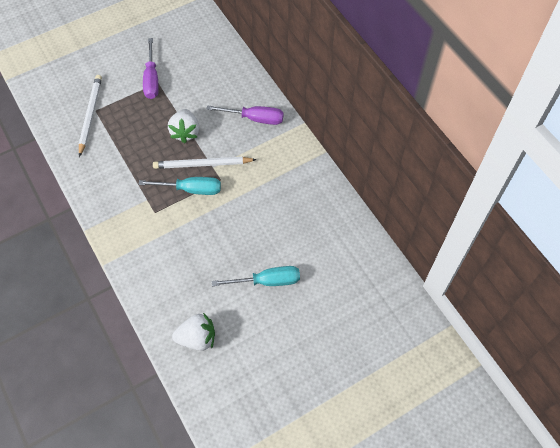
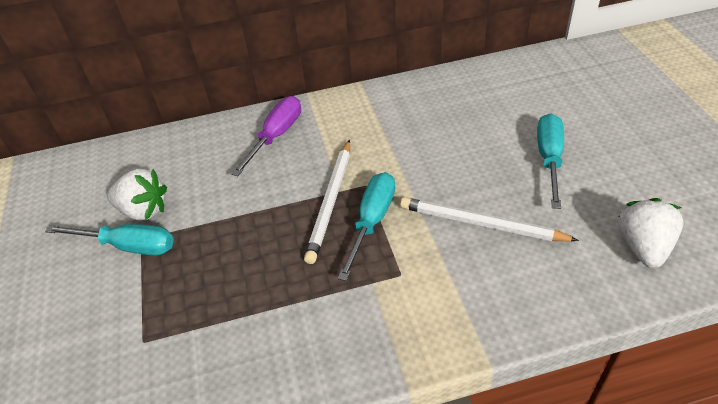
camera: 70 degrees left, 15 degrees down
(90, 115) = (148, 352): white pencil -> white pencil (481, 224)
(152, 79) = (129, 246): purple screwdriver -> turquoise screwdriver
(185, 132) = (261, 215): white strawberry -> white strawberry (143, 210)

